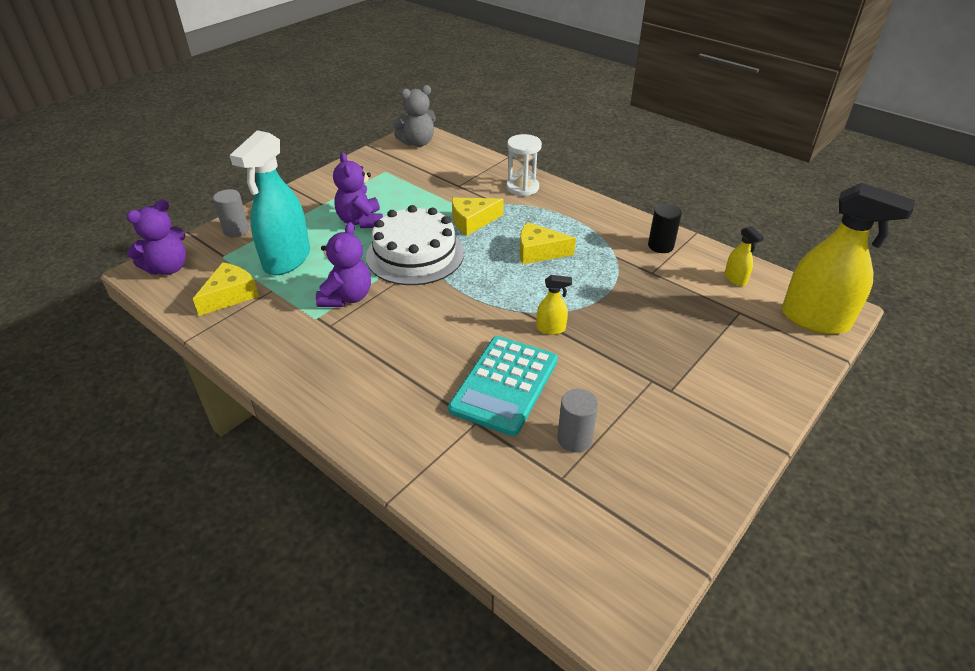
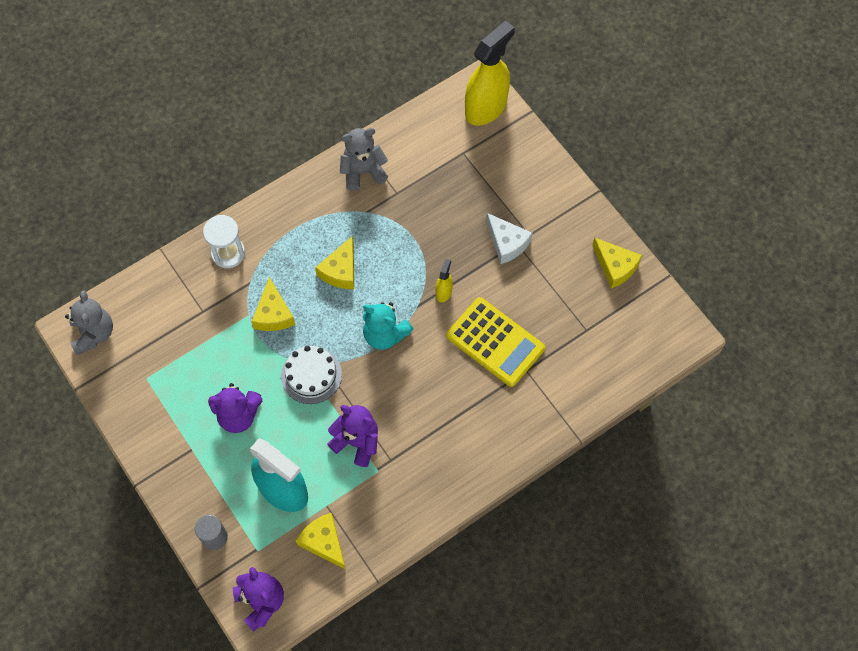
camera: 75 degrees left, 25 degrees up
(415, 255) = (311, 375): white cake -> white cake, size x0.66
(479, 294) = (385, 334): none -> turquoise teddy bear
(504, 385) = (495, 342): turquoise calculator -> yellow calculator
(574, 439) = (557, 311): grey cylinder -> none
(646, 371) = (507, 243): none -> white cheese
(660, 246) = (363, 171): black cylinder -> grey teddy bear
(680, 495) = (615, 266): none -> yellow cheese
(735, 279) = (424, 137): yellow spray bottle -> none

